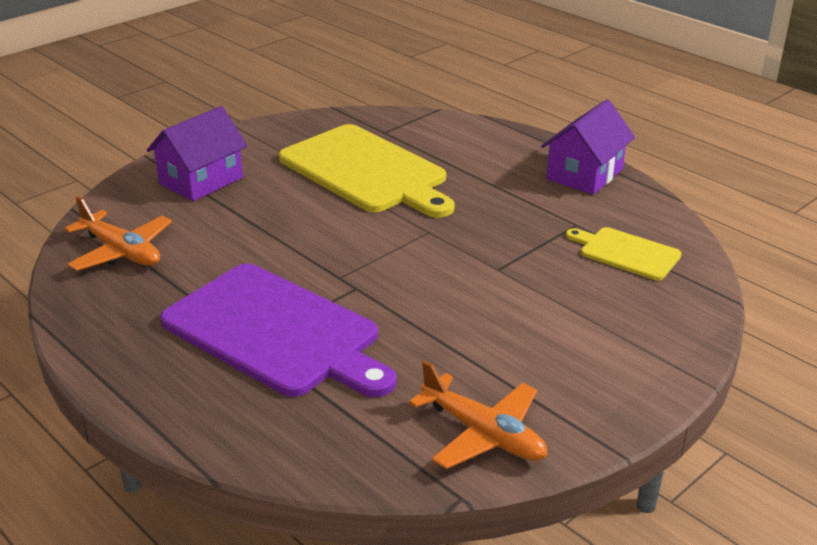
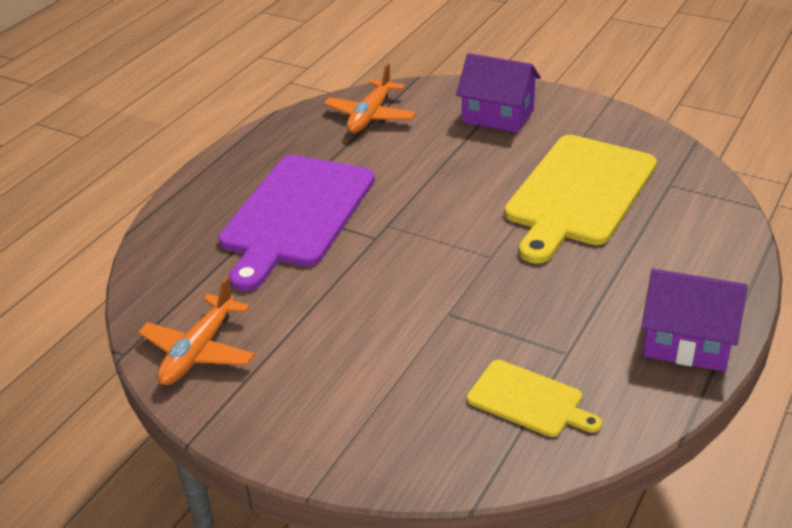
camera: 75 degrees right, 5 degrees up
(626, 253) = (528, 400): yellow cutting board -> yellow cutting board turned 105 degrees clockwise

